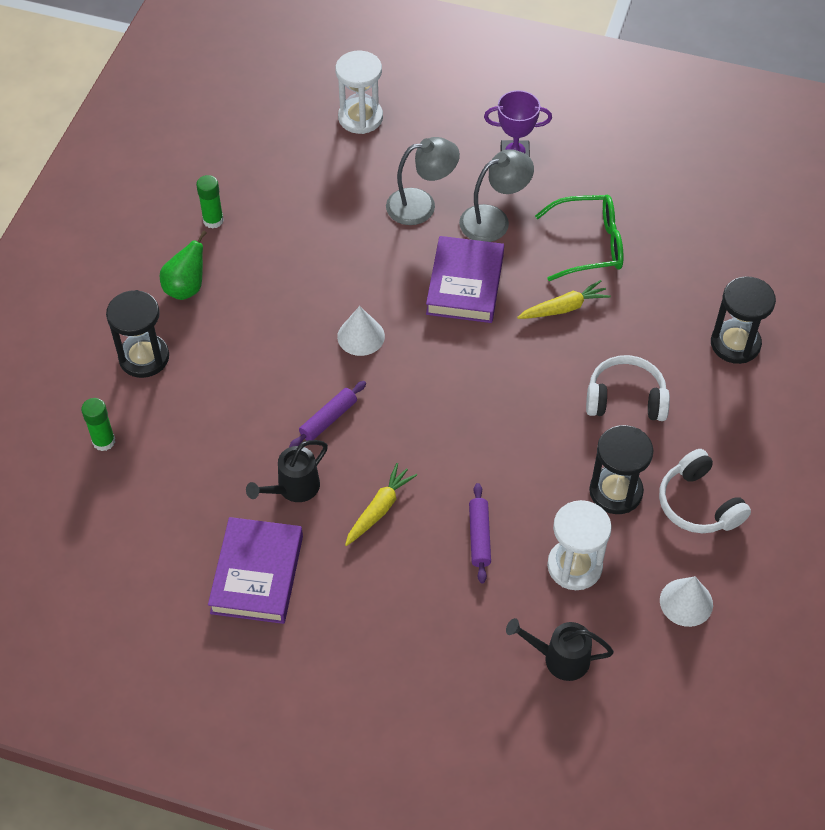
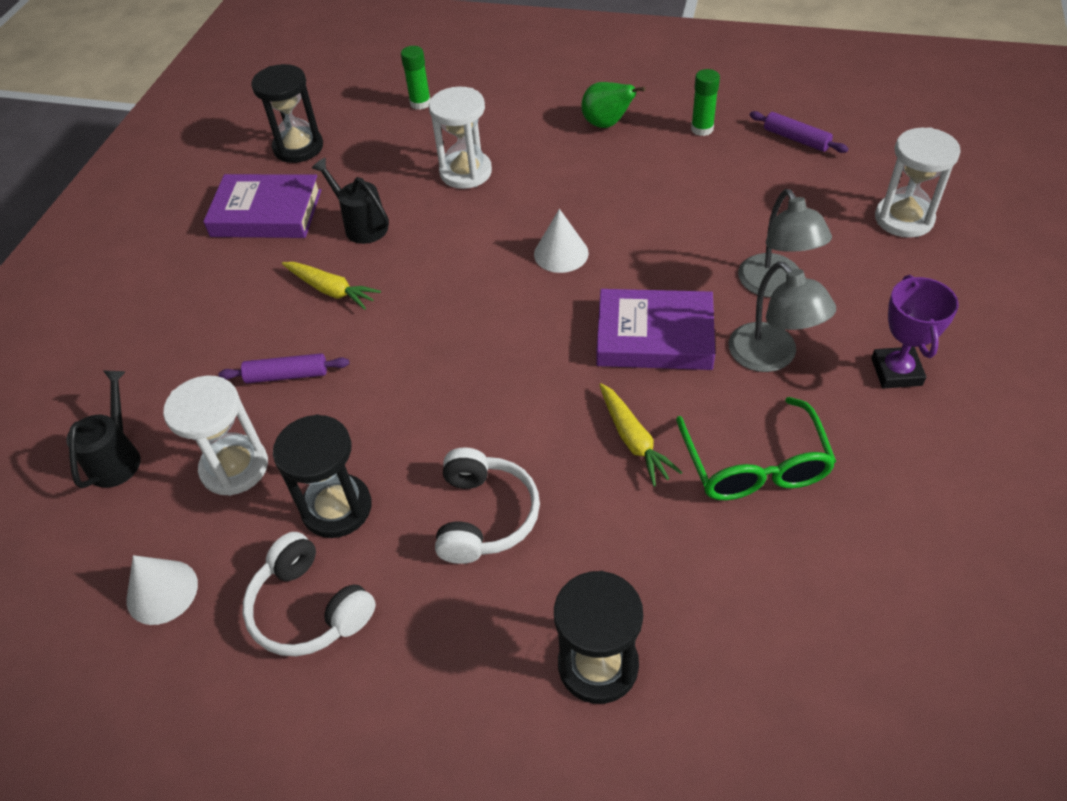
camera: 90 degrees right, 5 degrees down
(144, 357) = (517, 111): black hourglass -> black hourglass (298, 147)
(232, 403) = (465, 172): none -> white hourglass
(328, 419) = (447, 240): purple rolling pin -> purple rolling pin (796, 139)
(698, 504) = (309, 608): white headphones -> white headphones turned 105 degrees counterclockwise

